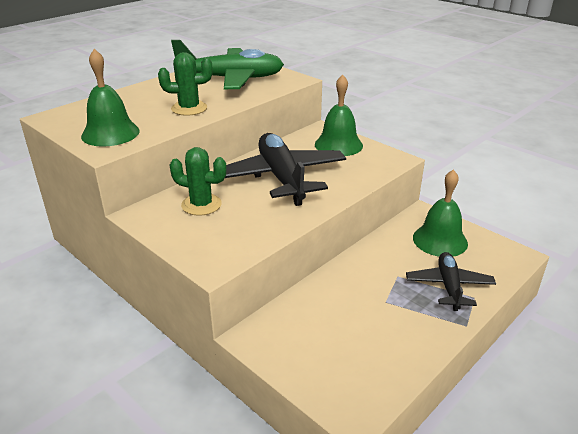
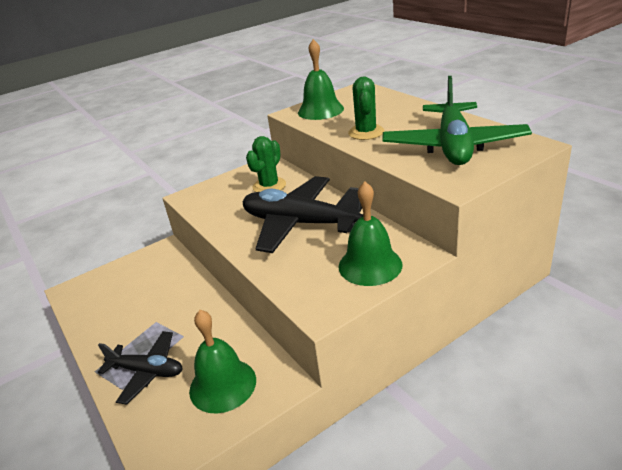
camera: 105 degrees right, 0 degrees up
(281, 178) = (300, 223): black plane -> black plane turned 150 degrees counterclockwise

